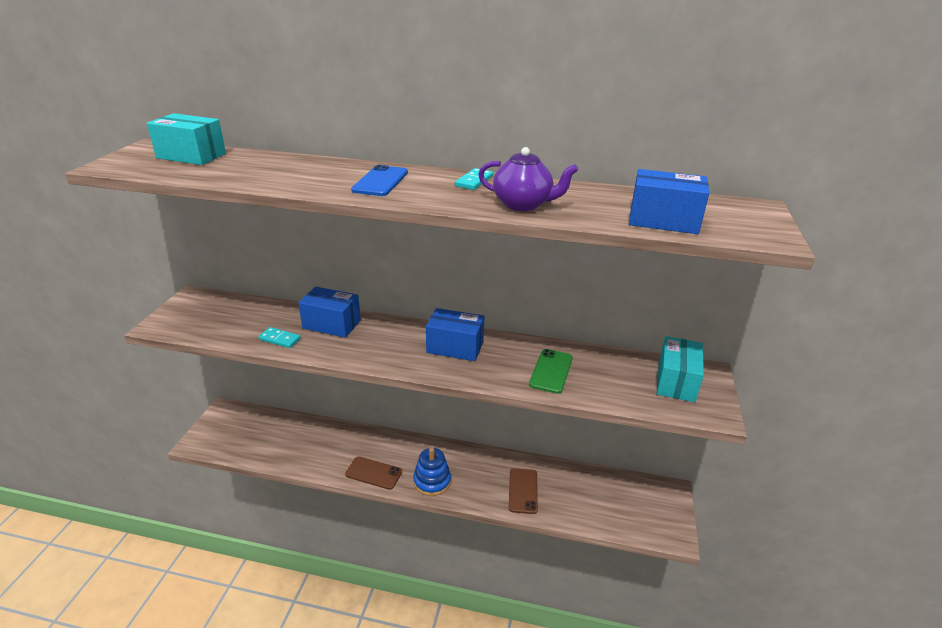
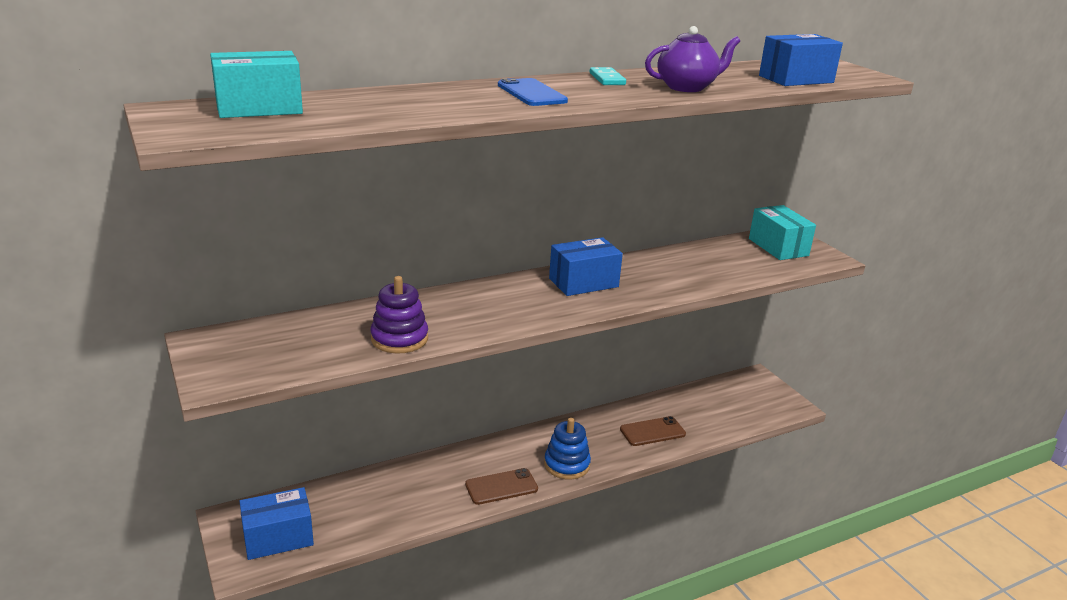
camera: 40 degrees left, 5 degrees down
(279, 339) = (399, 339): turquoise domino -> purple stacking toy
(331, 324) = (431, 306): blue box -> blue box (278, 538)
(523, 491) = (652, 432): brown phone -> brown phone turned 75 degrees counterclockwise
(551, 371) = (687, 272): green phone -> none

